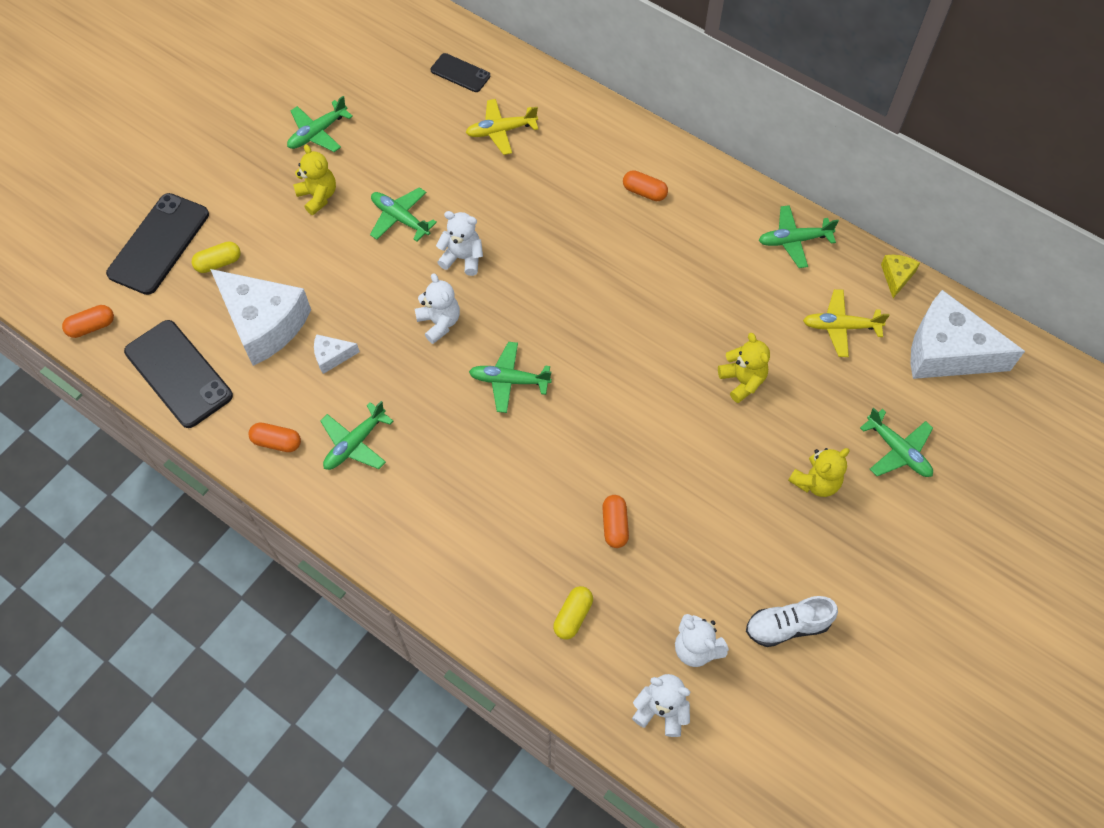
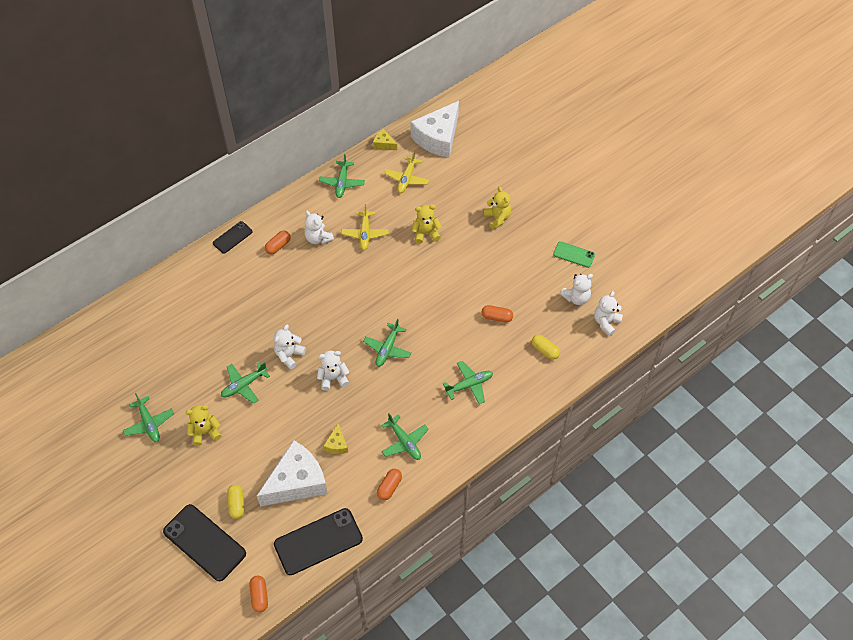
camera: 75 degrees left, 5 degrees down
(332, 356) = (337, 444): white cheese -> yellow cheese
(460, 73) = (136, 325): black phone -> black phone (232, 237)
(500, 131) = (196, 312): yellow plane -> yellow plane (365, 234)
(677, 238) = (318, 238): none -> white teddy bear
(787, 626) = (574, 254): white shoe -> green phone
(898, 451) = (489, 177): green plane -> green plane (469, 385)

